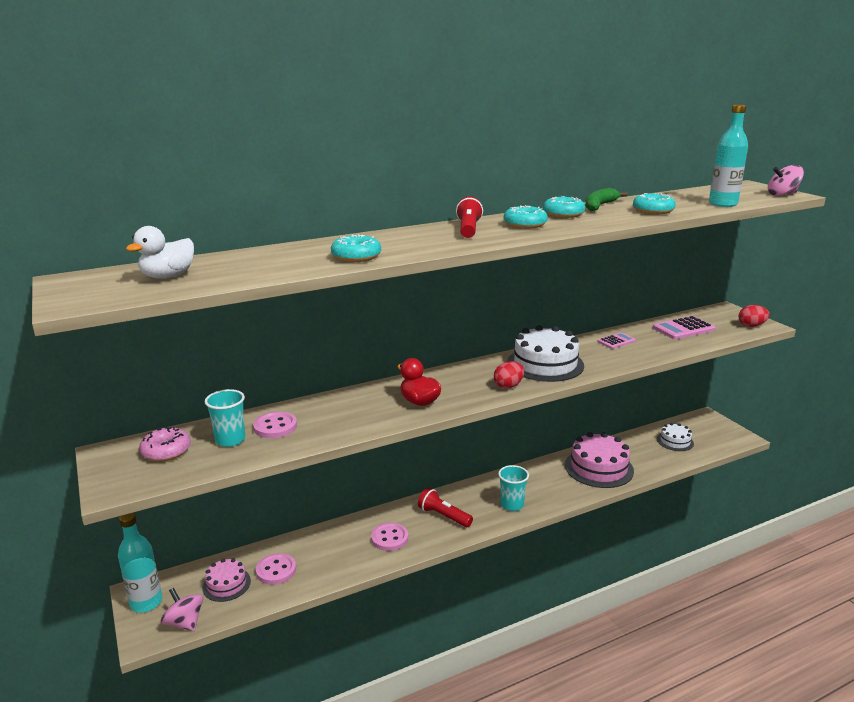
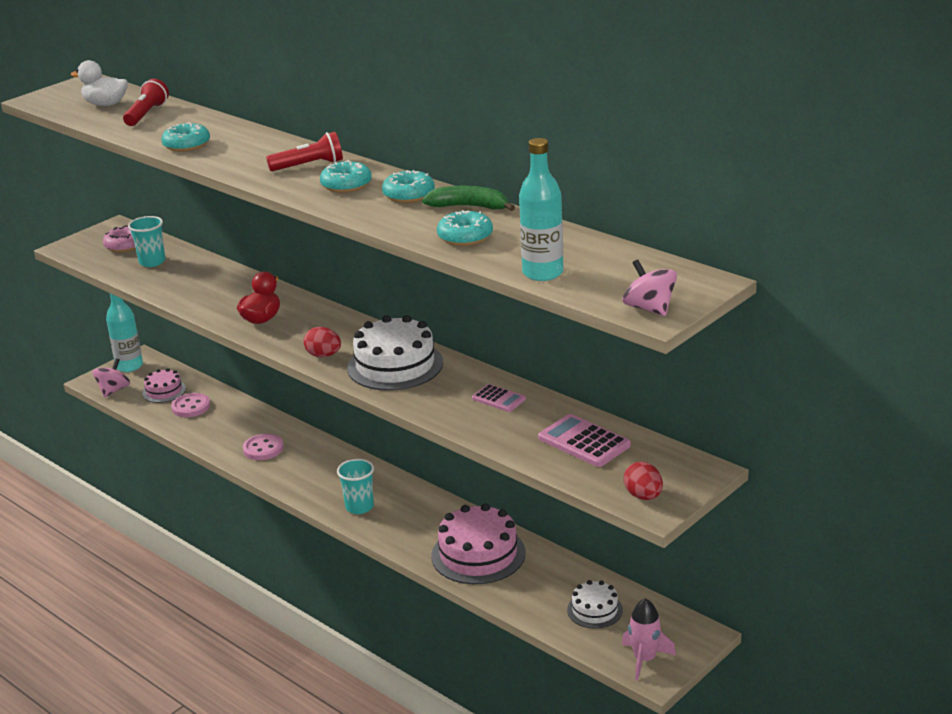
camera: 70 degrees right, 5 degrees up
(275, 427) = (182, 271): pink button -> none
(443, 516) = (315, 469): red flashlight -> red flashlight (146, 114)
(727, 437) = (644, 659): none -> pink rocket

